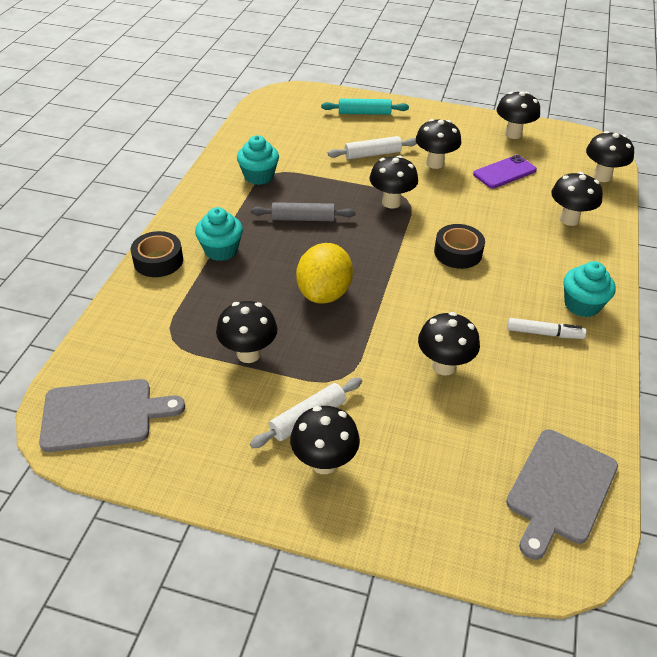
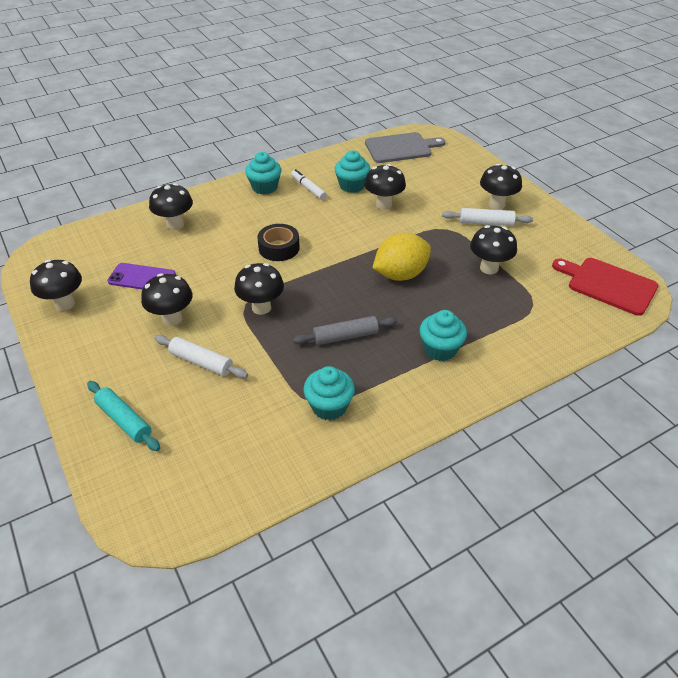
camera: 135 degrees left, 0 degrees up
(103, 415) = (608, 285): grey cutting board -> red cutting board
(158, 260) = (499, 371): black tape -> none
(303, 219) = (345, 336): grey rolling pin -> grey rolling pin turned 60 degrees counterclockwise
(512, 370) = (352, 186): none -> turquoise cupcake
(602, 176) = (93, 234): black mushroom -> none

